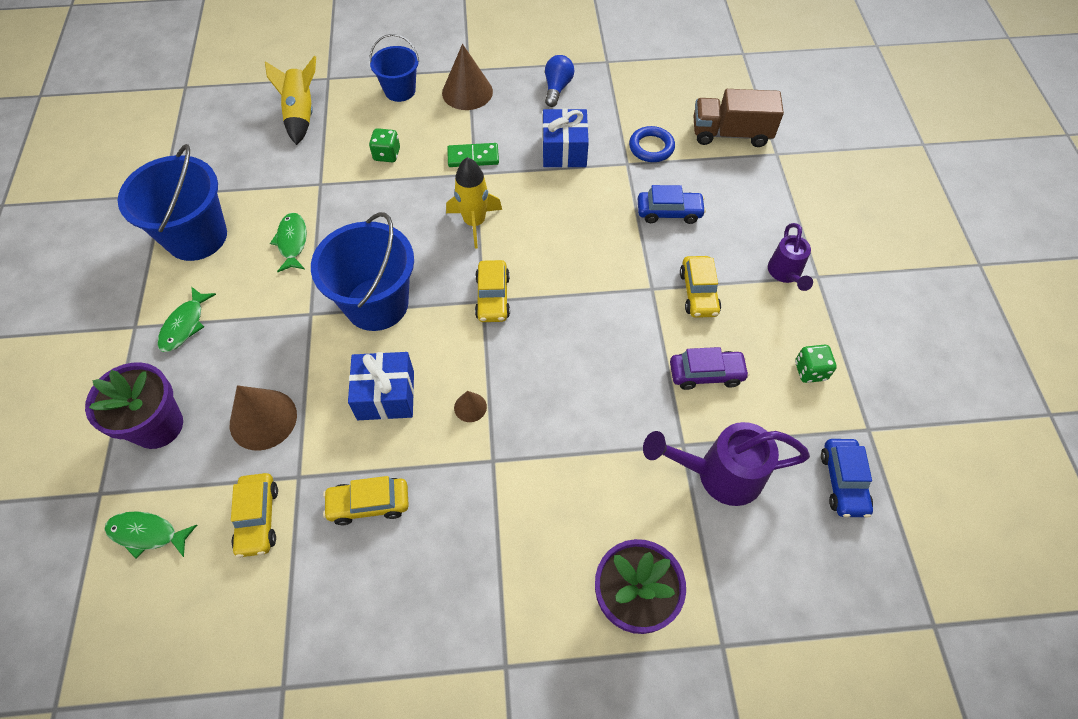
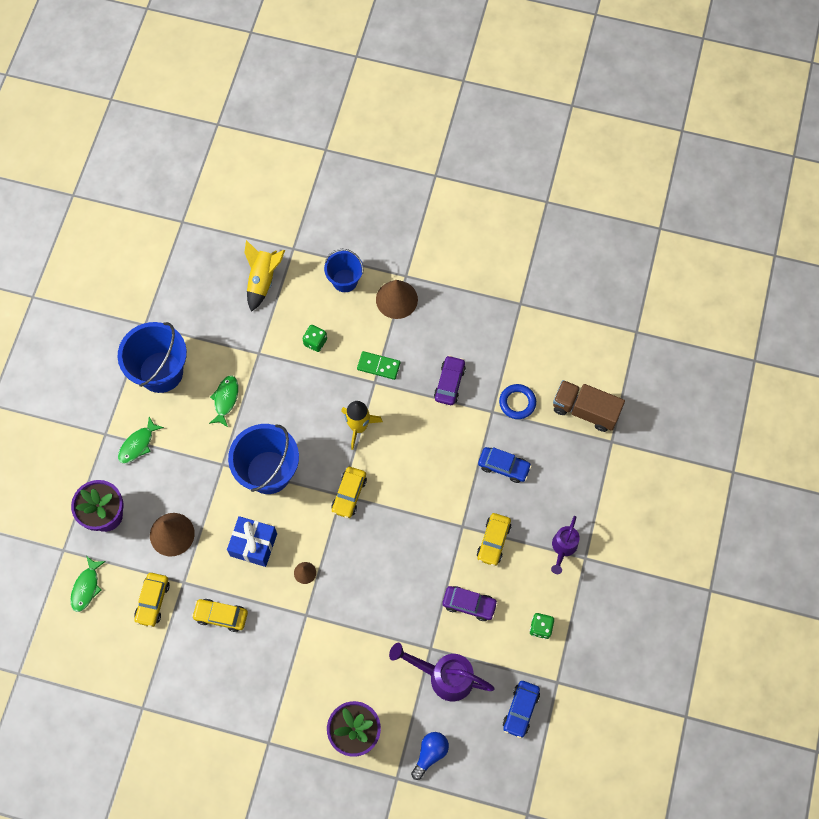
camera: 20 degrees right, 10 degrees up
(147, 534) = (86, 587): green fish -> green fish turned 105 degrees counterclockwise
(557, 88) = (468, 319): blue light bulb -> blue light bulb (430, 754)
(564, 150) = (449, 383): blue gift -> purple car

